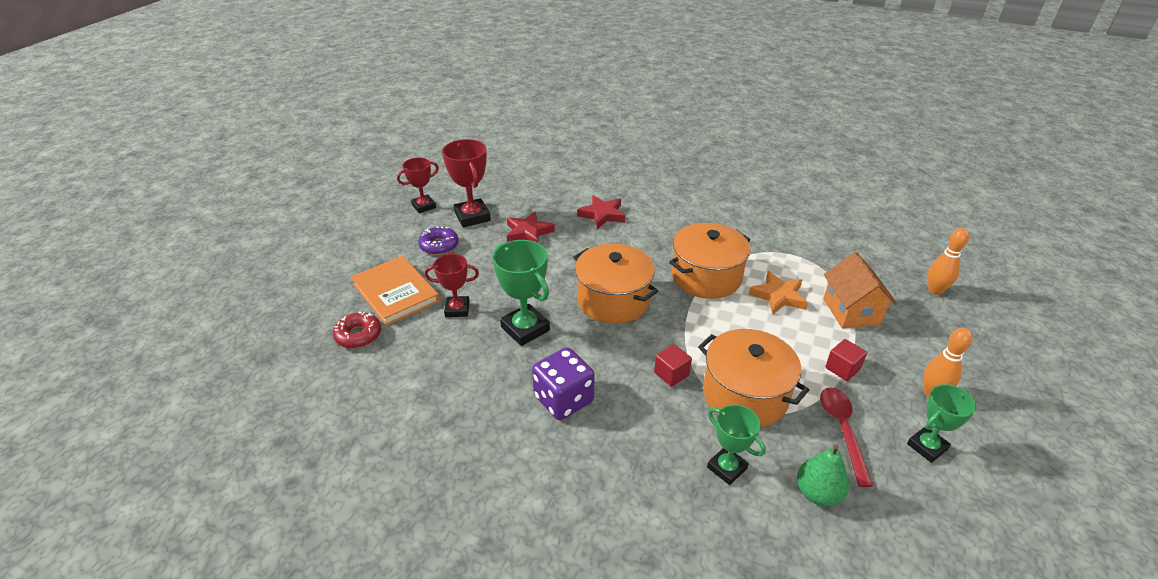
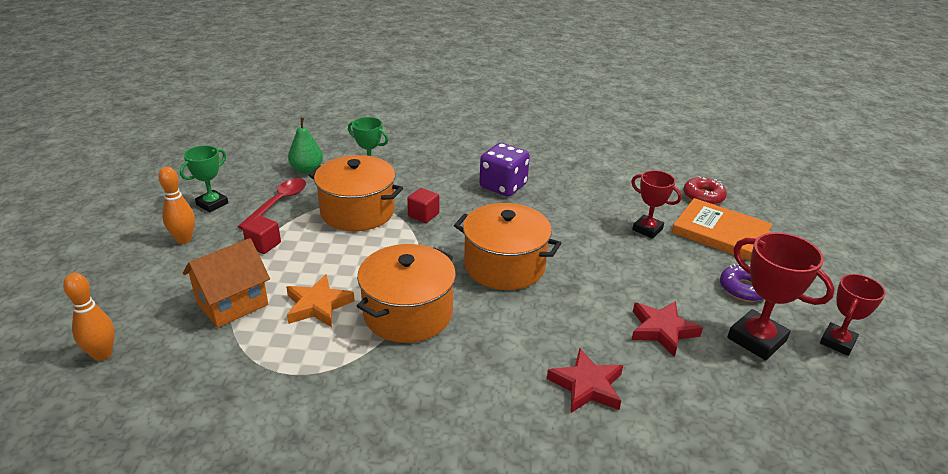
camera: 160 degrees right, 5 degrees down
(457, 309) = (647, 229): red trophy -> red trophy turned 60 degrees clockwise
(525, 329) = (571, 225): green trophy -> none
(842, 430) = (278, 203): red spoon -> red spoon turned 135 degrees counterclockwise
(851, 311) = (232, 304): orange house -> orange house turned 75 degrees clockwise

